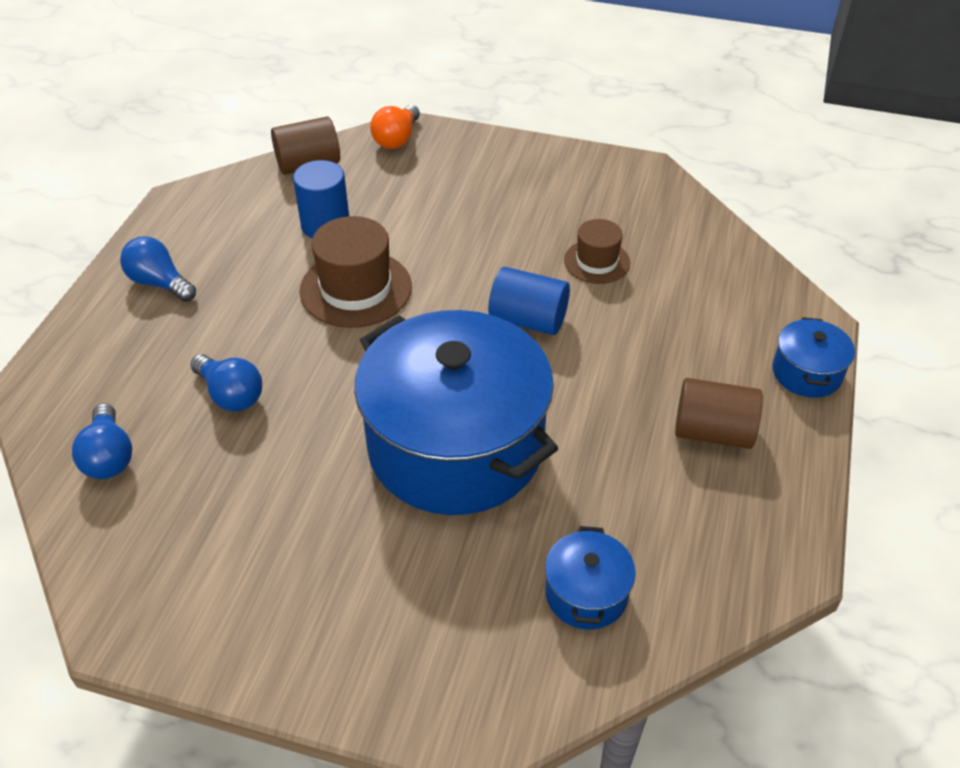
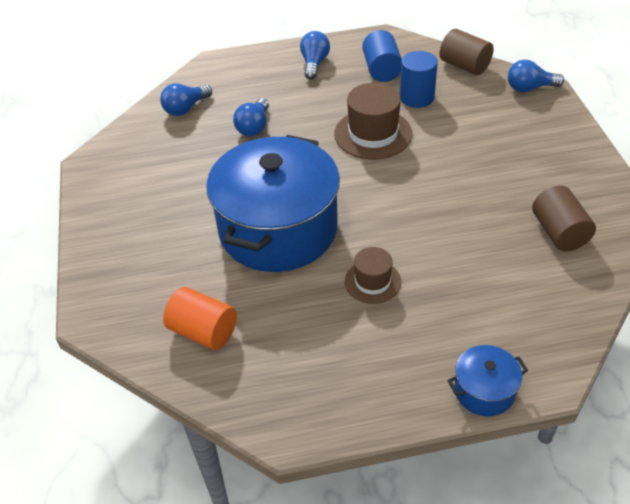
camera: 65 degrees right, 0 degrees up
(397, 139) = (529, 88): orange light bulb -> blue light bulb
(528, 320) = (410, 218): blue cylinder -> blue cylinder (382, 69)
(586, 594) = (203, 331): blue pot -> orange cylinder
(597, 261) = (499, 230): brown hat -> brown hat (372, 281)
(713, 432) = (379, 351): brown cylinder -> brown cylinder (559, 232)

